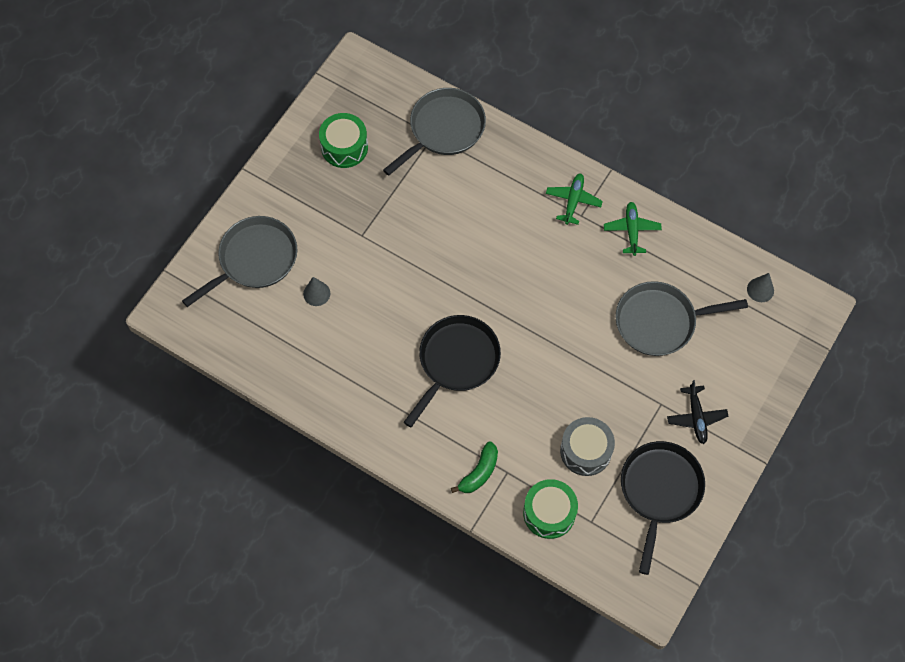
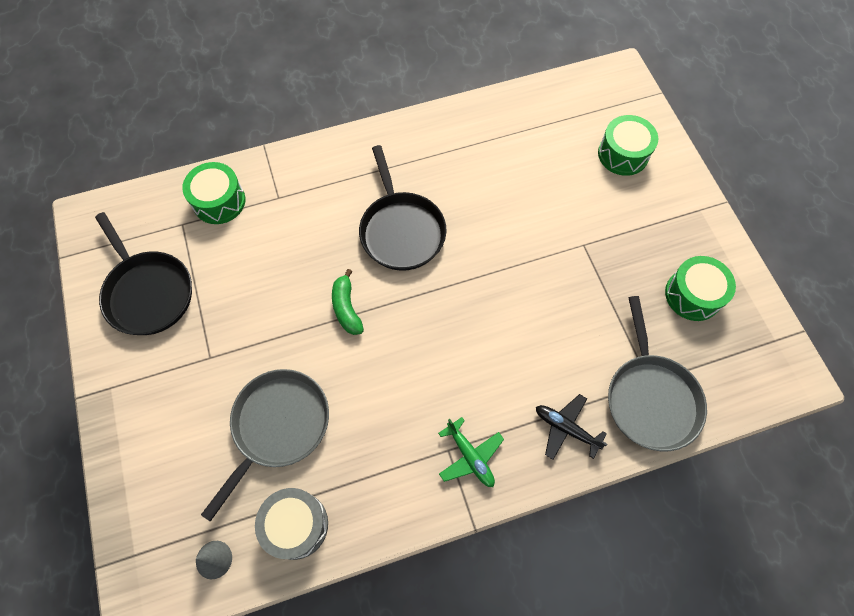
camera: 130 degrees right, 0 degrees up
(254, 259) = (623, 154): grey pan -> green drum
(316, 293) = (553, 176): grey cone -> none
(479, 472) = (297, 179): green banana -> green banana (347, 308)
(585, 451) = (235, 265): grey drum -> grey drum (296, 525)
(631, 230) = (390, 486): green plane -> none
(696, 417) = (169, 376): black plane -> black plane (566, 428)

